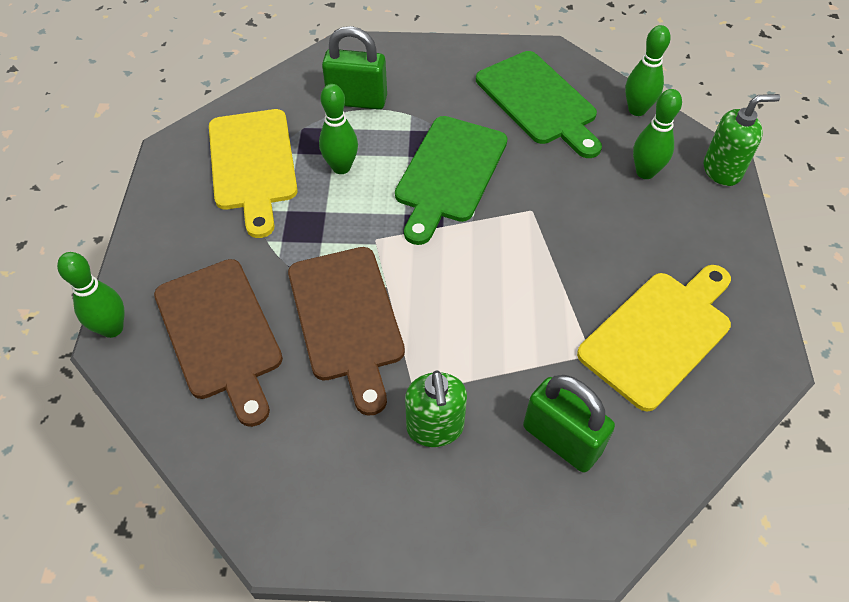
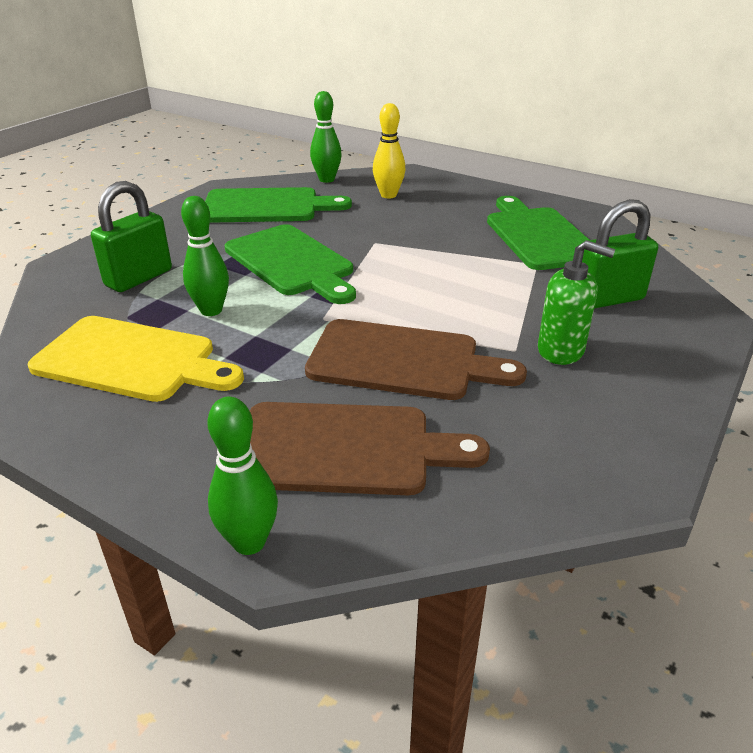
camera: 60 degrees left, 20 degrees down
(645, 172) = (388, 195): green bowling pin -> yellow bowling pin
(659, 334) = (538, 236): yellow cutting board -> green cutting board
(722, 170) = (417, 174): green soap dispenser -> none

